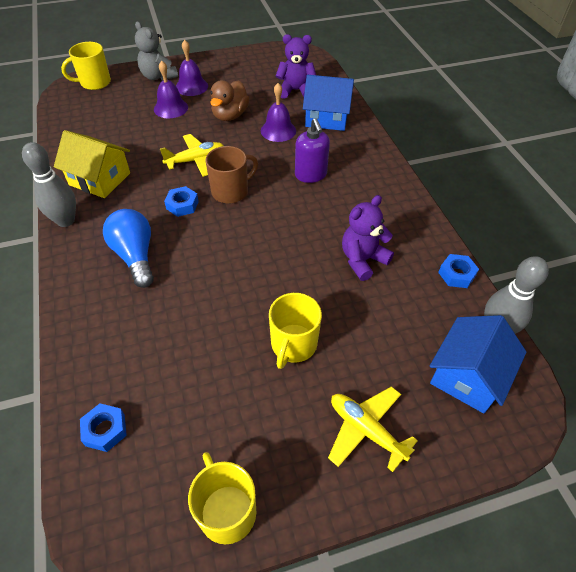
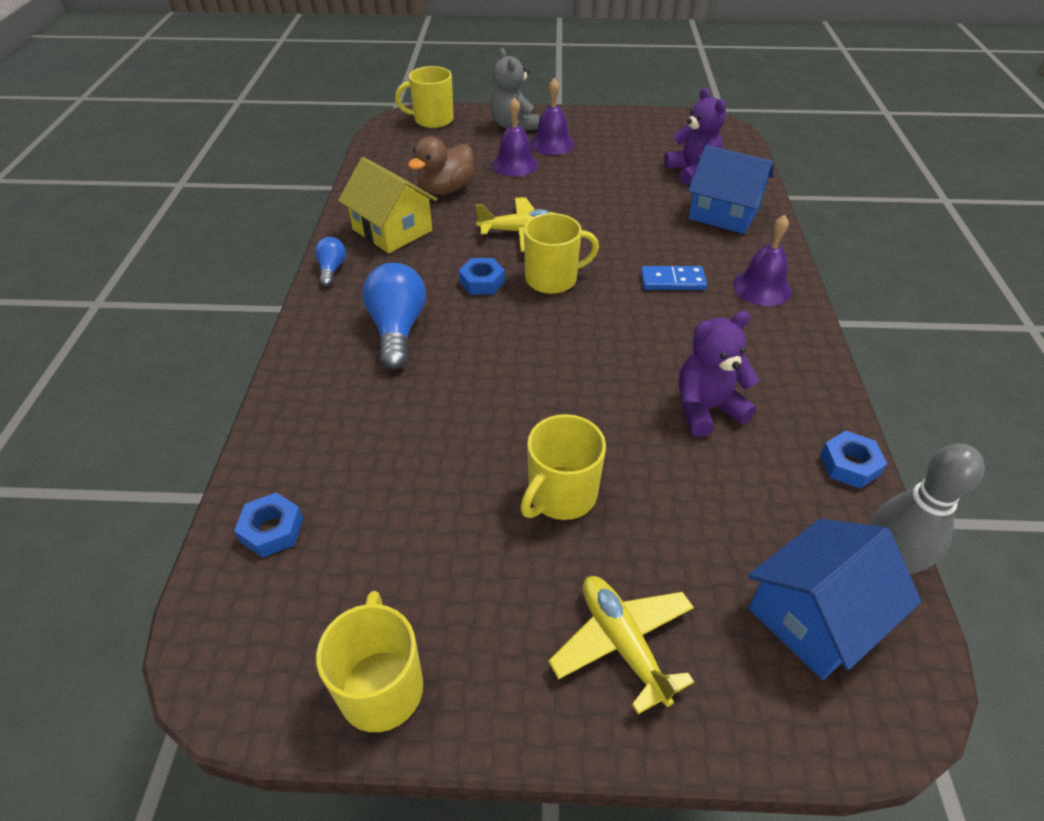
camera: 20 degrees right, 5 degrees down
(66, 221) = (332, 269): grey bowling pin -> blue light bulb
(230, 115) = (589, 186): brown duck -> brown duck (445, 189)
(231, 191) = (553, 279): brown mug -> yellow mug
(278, 130) = (648, 216): purple bell -> purple bell (761, 287)
(295, 90) = (692, 172): purple teddy bear -> purple teddy bear turned 45 degrees clockwise
(311, 175) = (672, 281): purple soap dispenser -> blue domino

